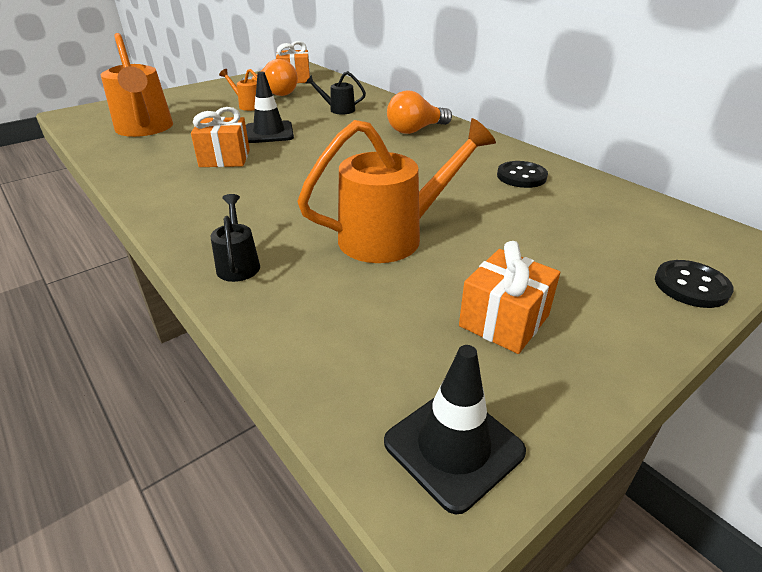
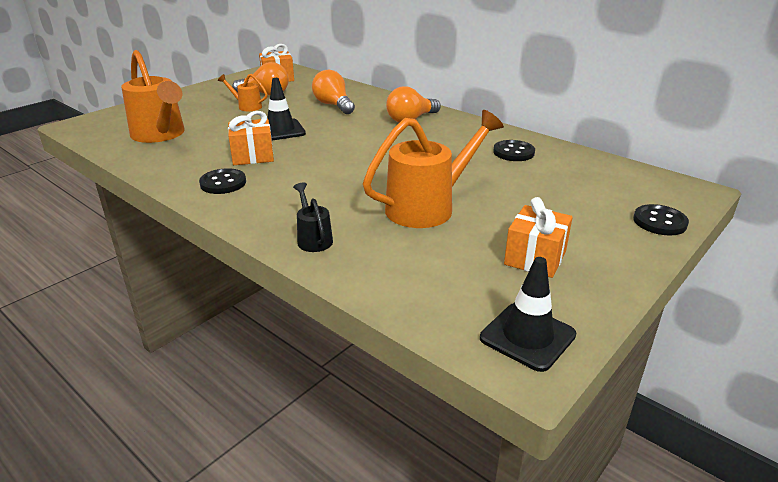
camera: 10 degrees left, 5 degrees down
(176, 186) = (223, 183): none -> black button
(338, 110) = (333, 105): black watering can -> orange light bulb

